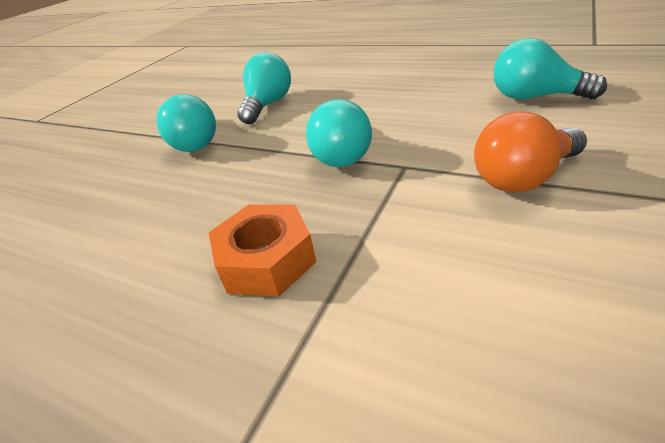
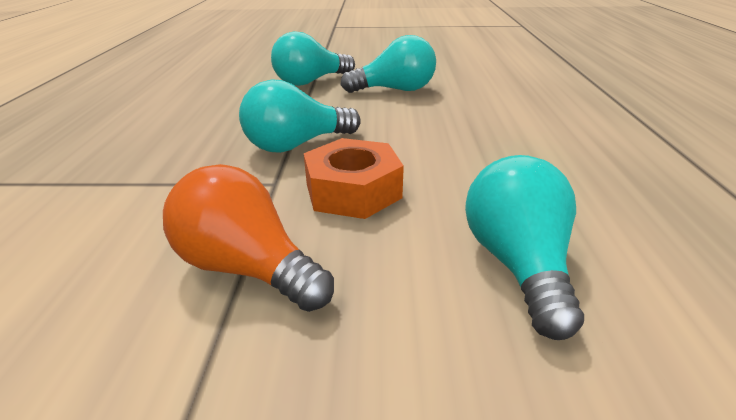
camera: 60 degrees right, 5 degrees down
(266, 260) = (125, 149): orange nut -> orange nut (353, 191)

